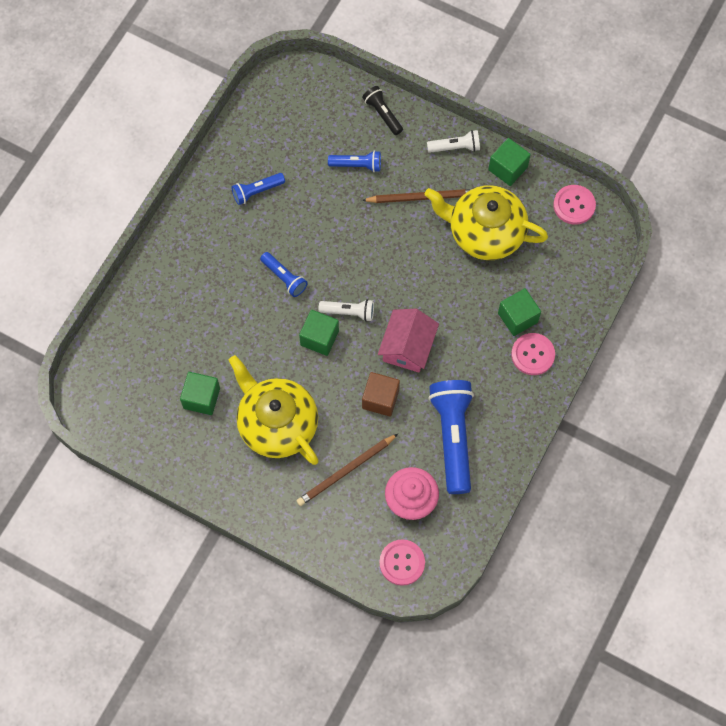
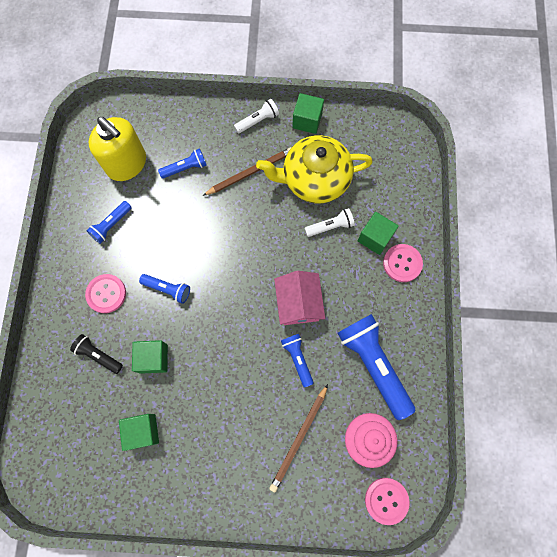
camera: 25 degrees left, 5 degrees up
(277, 424) = (220, 423): yellow teapot -> none
(299, 136) = (127, 164): none -> yellow soap dispenser
(319, 338) = (221, 329): green cube -> green cube (153, 358)
(349, 312) = (236, 295): white flashlight -> white flashlight (330, 226)
(380, 399) = (297, 359): brown cube -> blue flashlight
(382, 114) = (187, 118): black flashlight -> black flashlight (98, 355)
(574, 205) = (372, 128): pink button -> pink button (106, 294)

